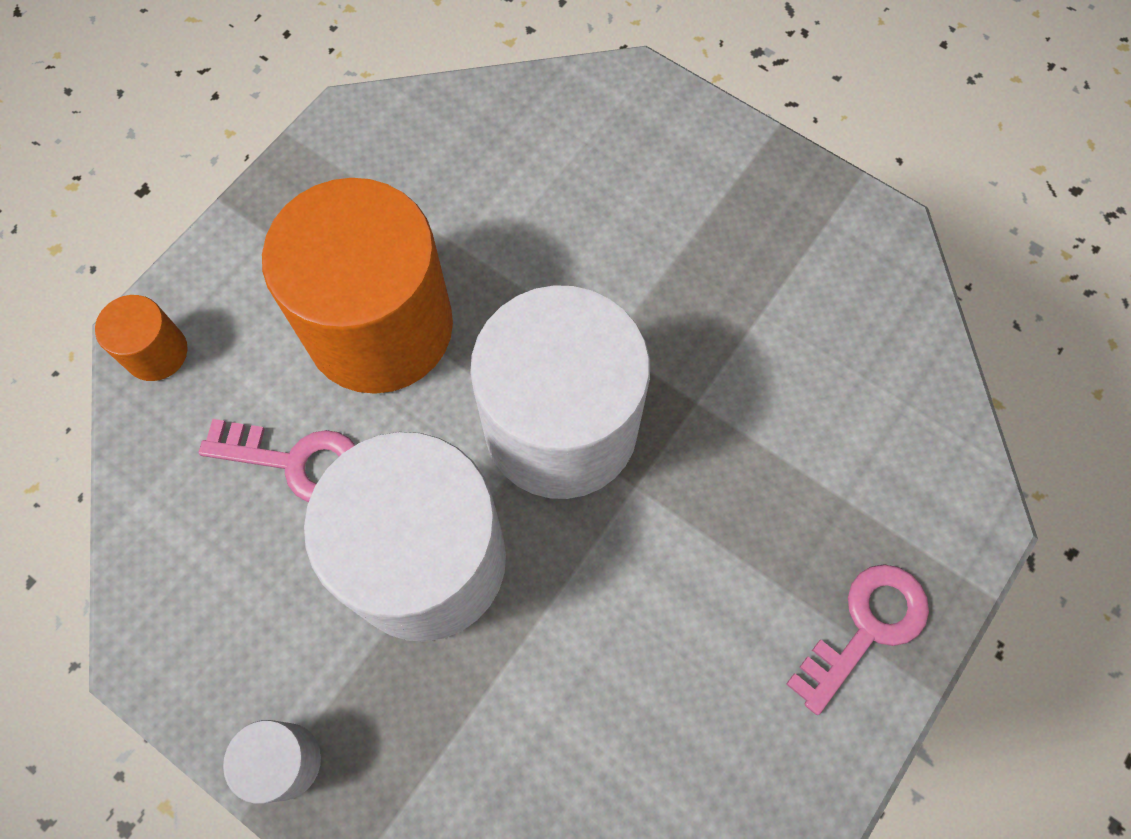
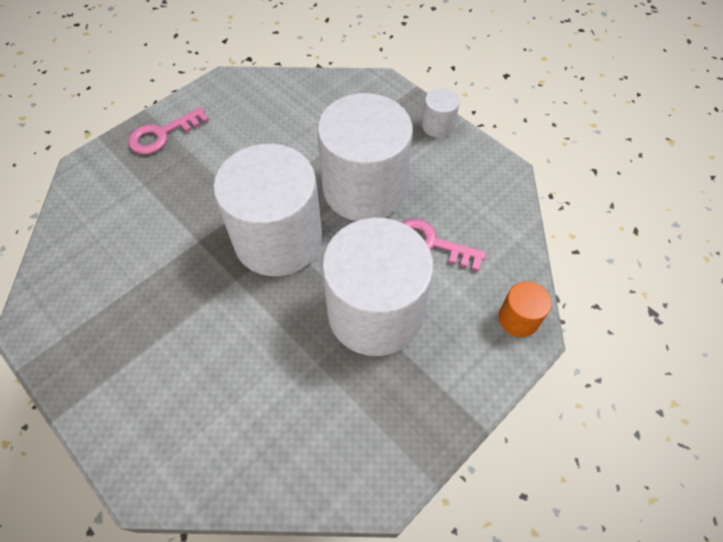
camera: 170 degrees left, 10 degrees down
(379, 327) = (375, 312): orange cylinder -> white cylinder

